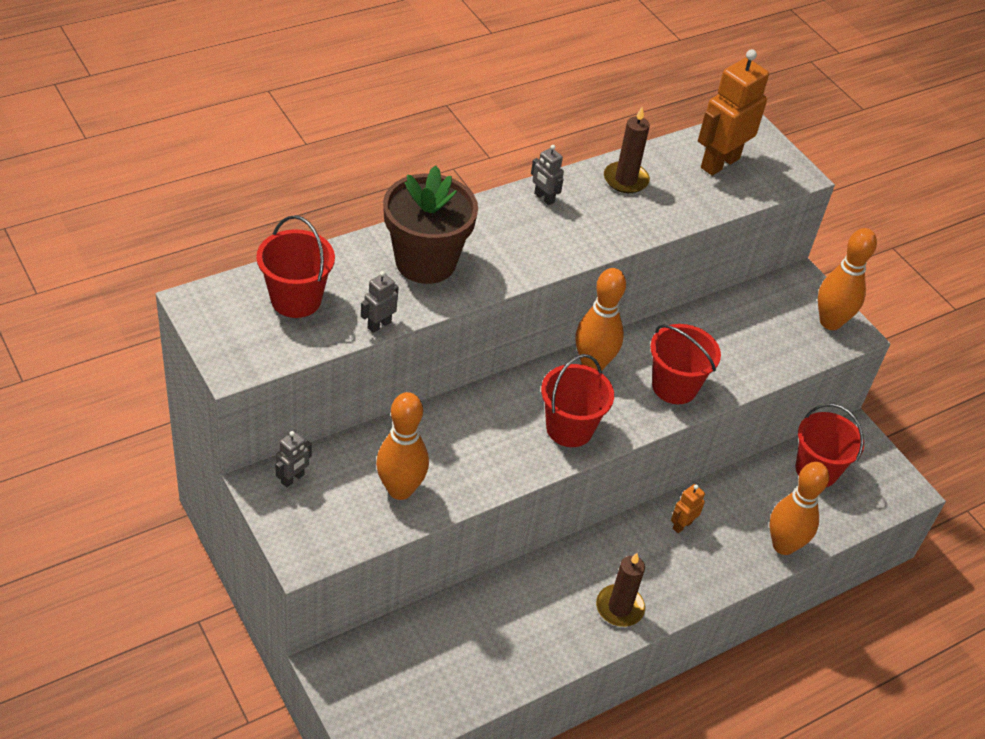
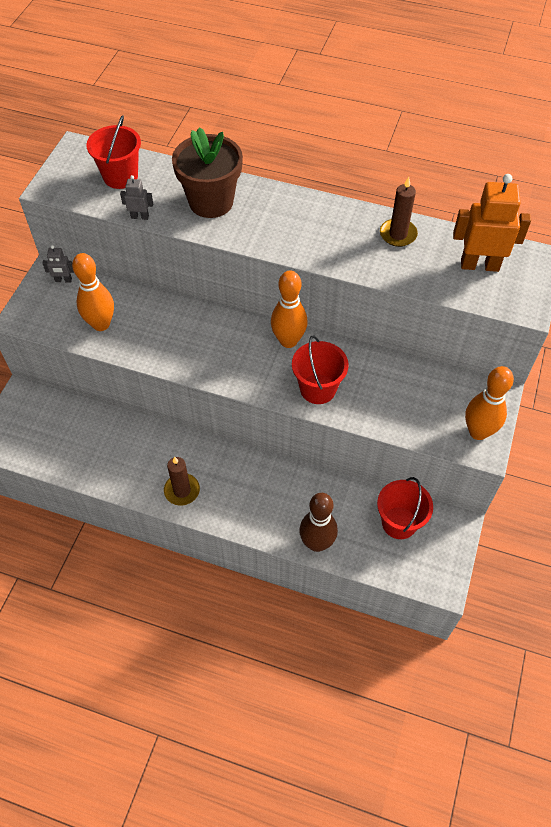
camera: 55 degrees right, 10 degrees up
(544, 198) = (330, 212): grey robot -> none
(569, 428) = (226, 363): red bucket -> none
(682, 525) = (274, 481): orange robot -> none
(783, 545) = (317, 543): orange bowling pin -> brown bowling pin

